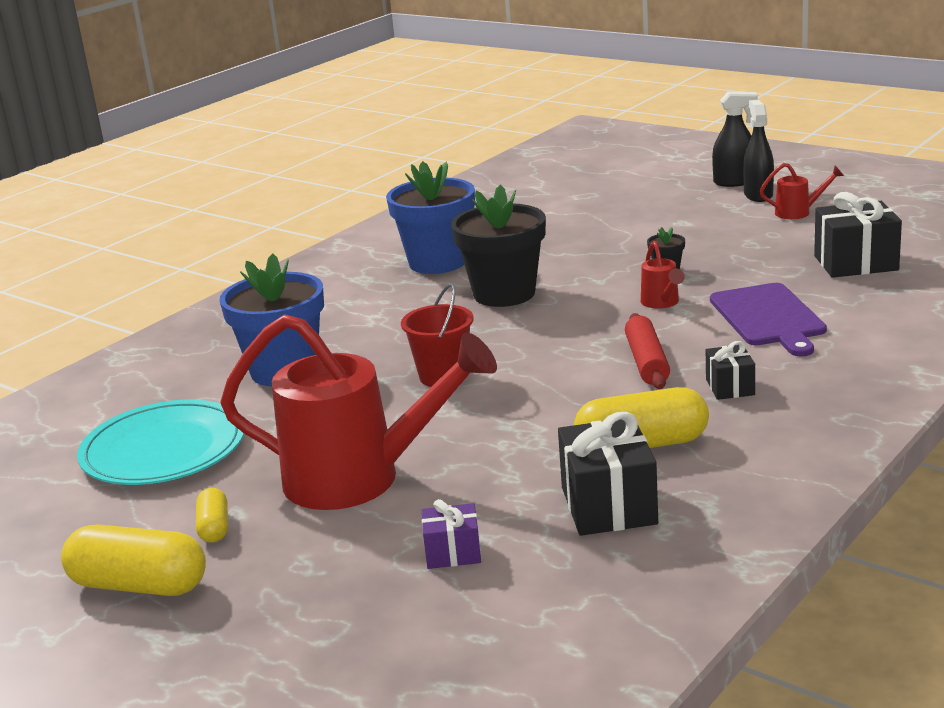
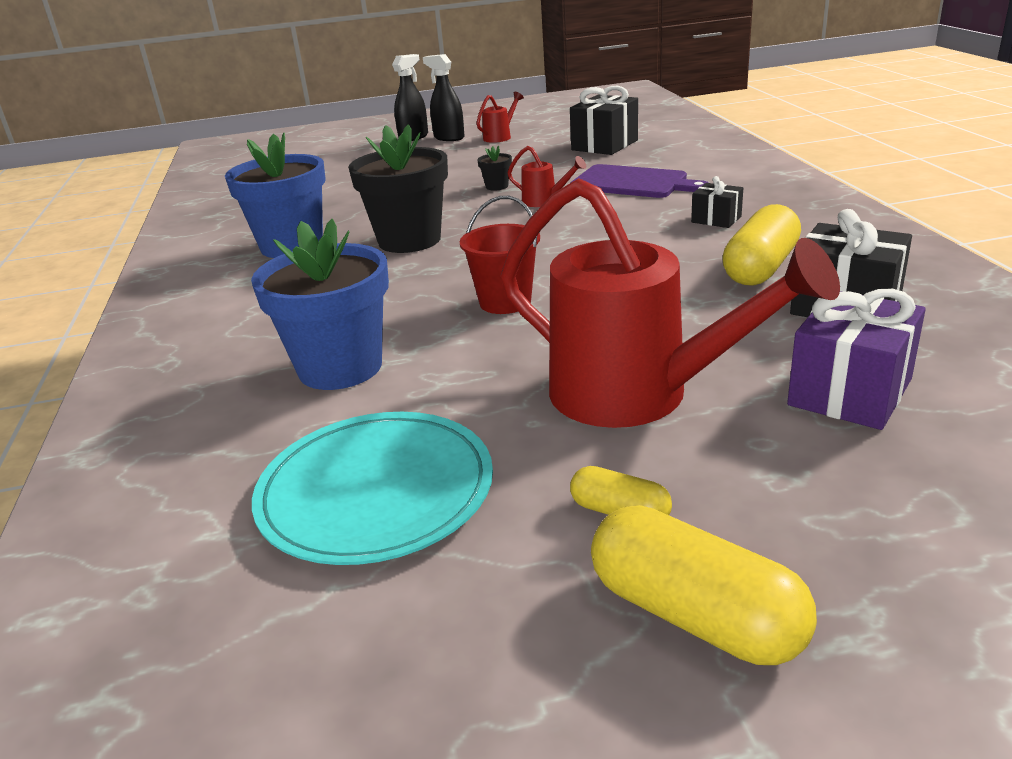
camera: 50 degrees left, 5 degrees up
(139, 585) = (695, 615): yellow capsule -> yellow capsule turned 75 degrees clockwise
(358, 479) = (637, 395): red watering can -> red watering can turned 75 degrees clockwise
(453, 553) = (850, 392): purple gift -> purple gift, size x1.78
(647, 362) = (628, 230): red rolling pin -> none

